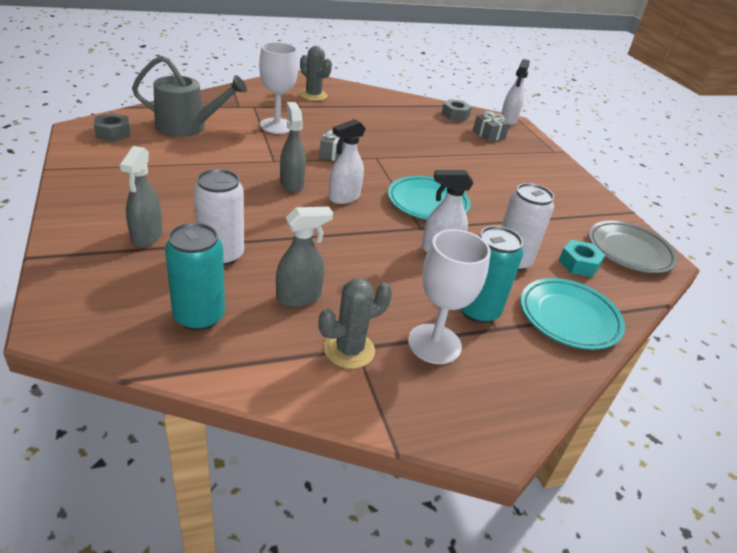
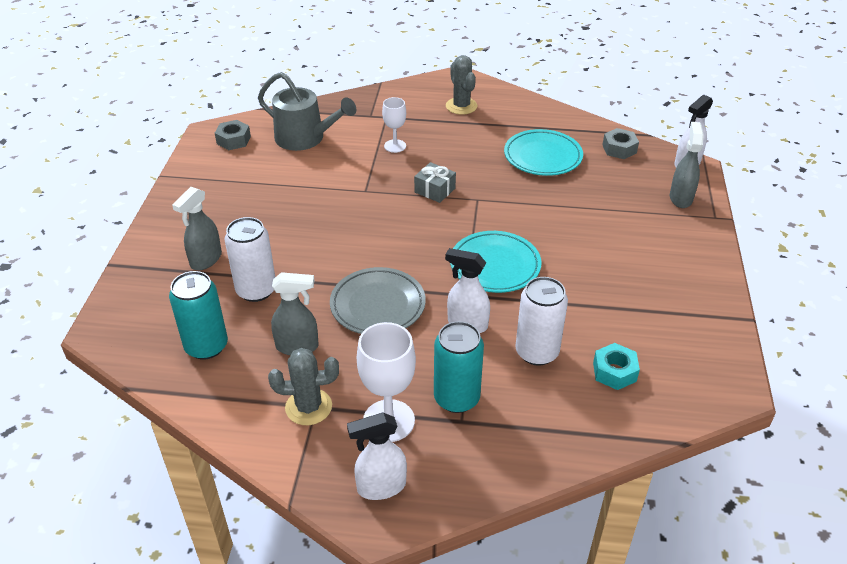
camera: 30 degrees right, 5 degrees up
(277, 126) = (395, 146): white goblet -> white goblet, size x0.60
(291, 184) = (366, 221): grey spray bottle -> grey spray bottle (680, 198)
(344, 197) = (408, 245): white spray bottle -> white spray bottle (381, 487)
(489, 134) = (642, 182): grey gift -> none
(569, 317) = (550, 428): turquoise plate -> turquoise plate (542, 156)
(629, 251) = (696, 369): grey plate -> grey plate (378, 305)

